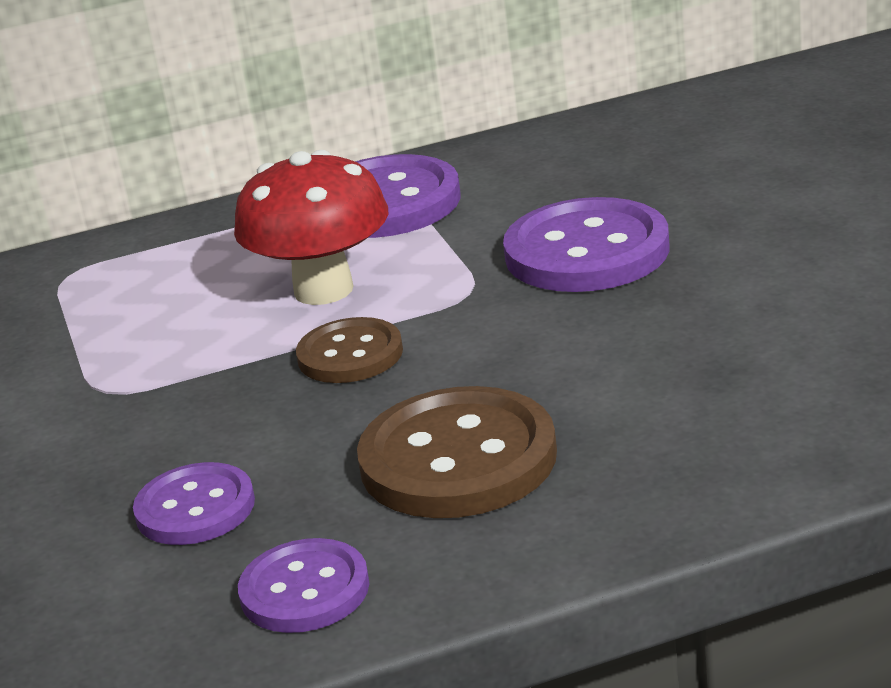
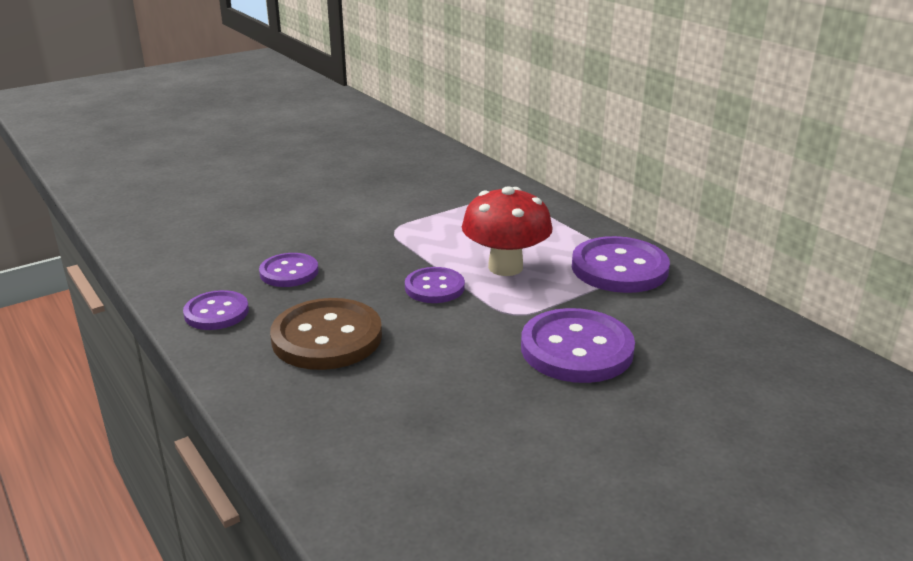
camera: 70 degrees right, 0 degrees up
(350, 355) = (434, 287): brown button -> purple button

